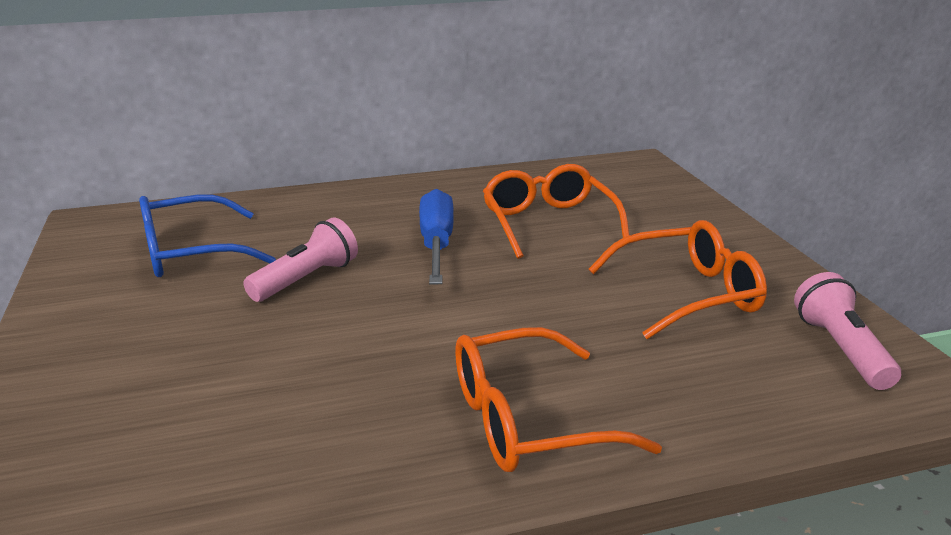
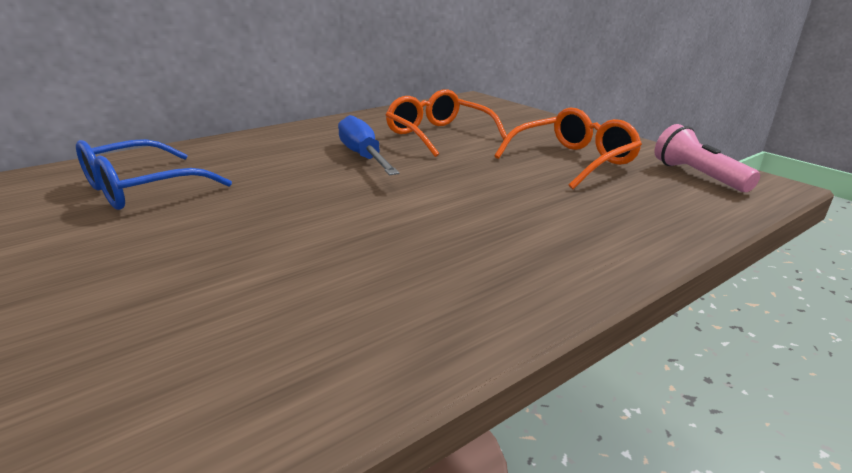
camera: 20 degrees left, 0 degrees up
(306, 279) = (269, 192): pink flashlight -> none
(528, 420) = (537, 253): orange glasses -> none

